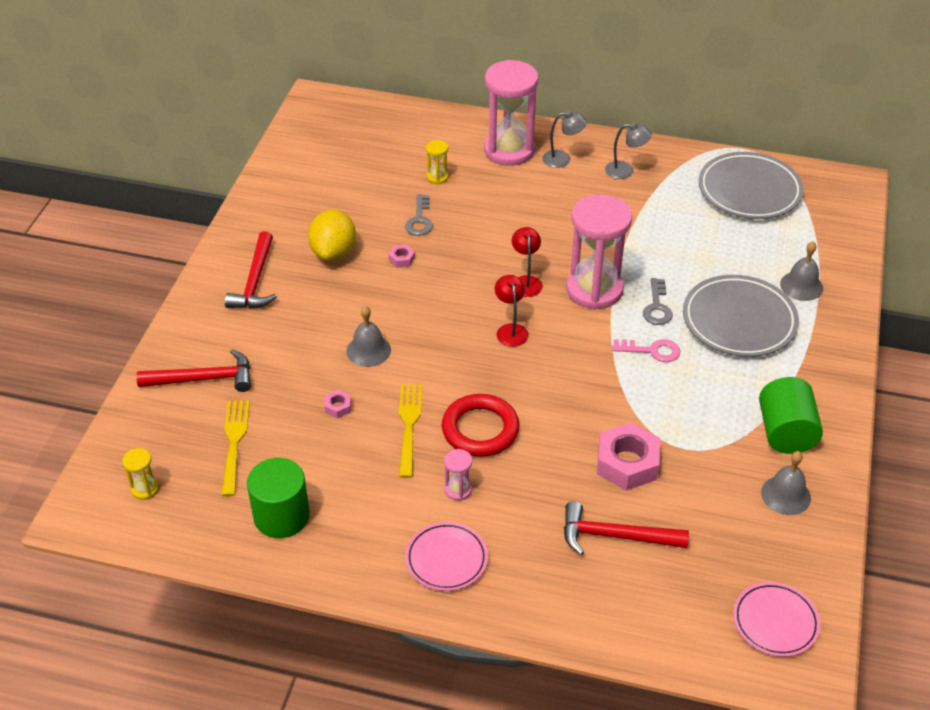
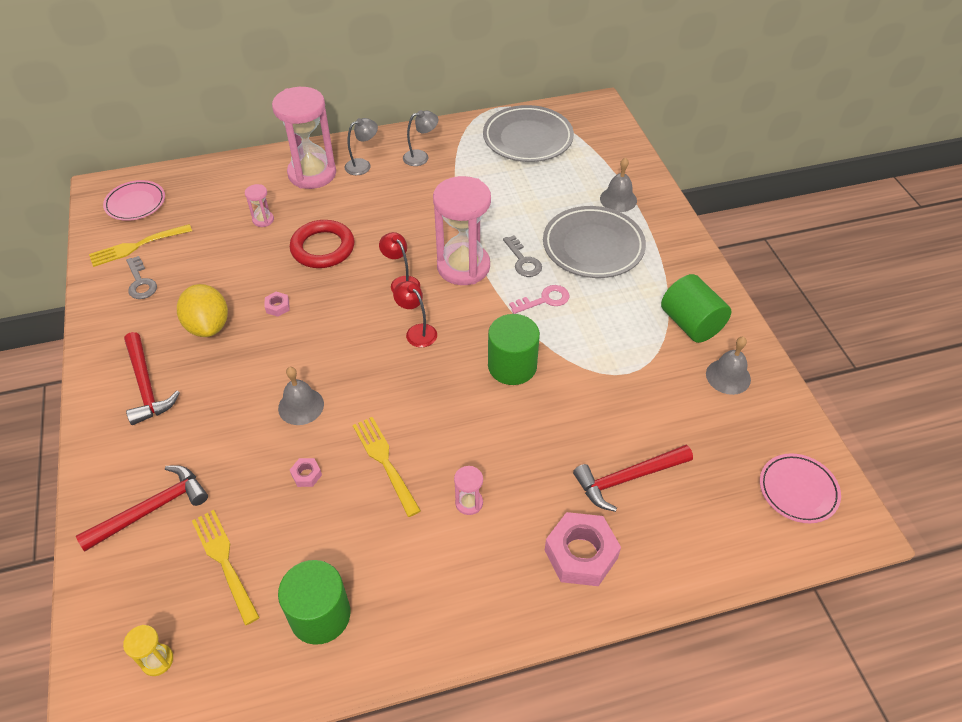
camera: 30 degrees left, 5 degrees up
(316, 160) = (137, 246): none -> yellow fork
(419, 220) = (271, 264): grey key -> grey key (140, 282)
(437, 177) = (263, 220): yellow hourglass -> pink hourglass
(446, 559) = (503, 576): pink plate -> pink plate (135, 203)
(480, 429) = (451, 435): red ring -> red ring (323, 248)
(577, 396) = (512, 366): none -> green cylinder
(627, 463) = (592, 407): pink nut -> pink nut (580, 554)

